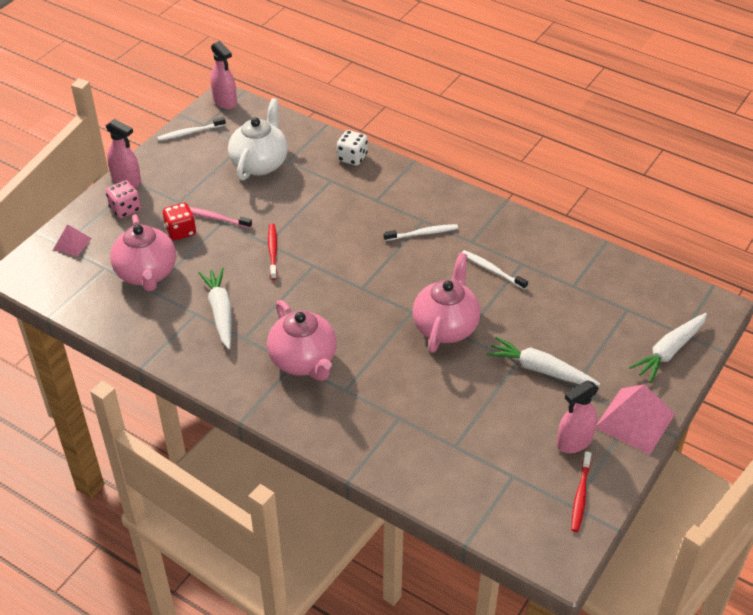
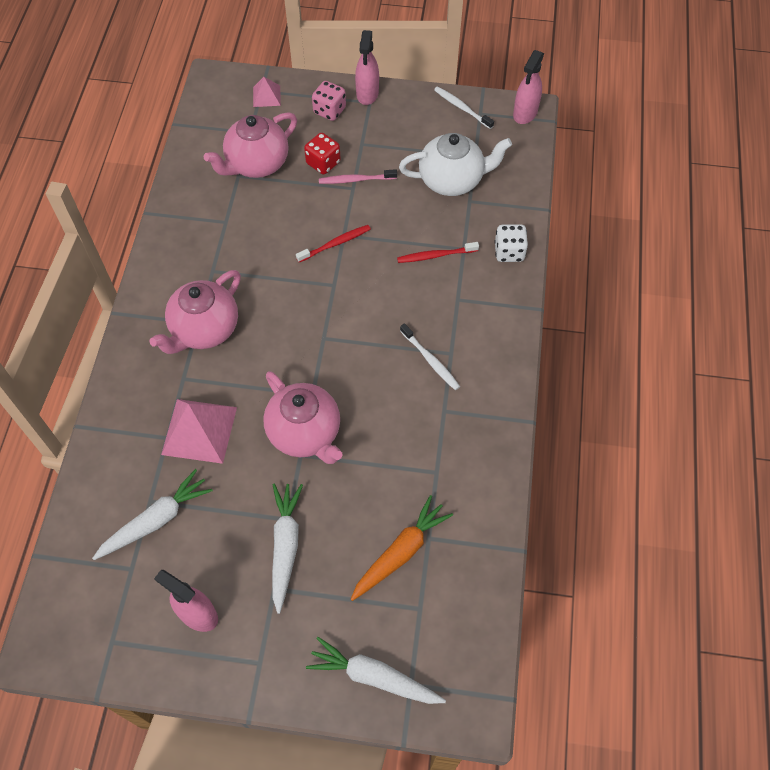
camera: 65 degrees right, 15 degrees up
(215, 218) = (355, 180): pink toothbrush -> pink toothbrush turned 90 degrees counterclockwise
(220, 312) = (236, 239): white carrot -> white carrot (156, 520)
(446, 327) = (305, 433): pink teapot -> pink teapot turned 60 degrees clockwise
(492, 270) = (410, 446): white toothbrush -> none
(577, 304) = (401, 552): none -> orange carrot
(580, 496) = (127, 644): red toothbrush -> red toothbrush (435, 255)
(635, 420) = (252, 669): pink pyramid -> pink pyramid (199, 430)

